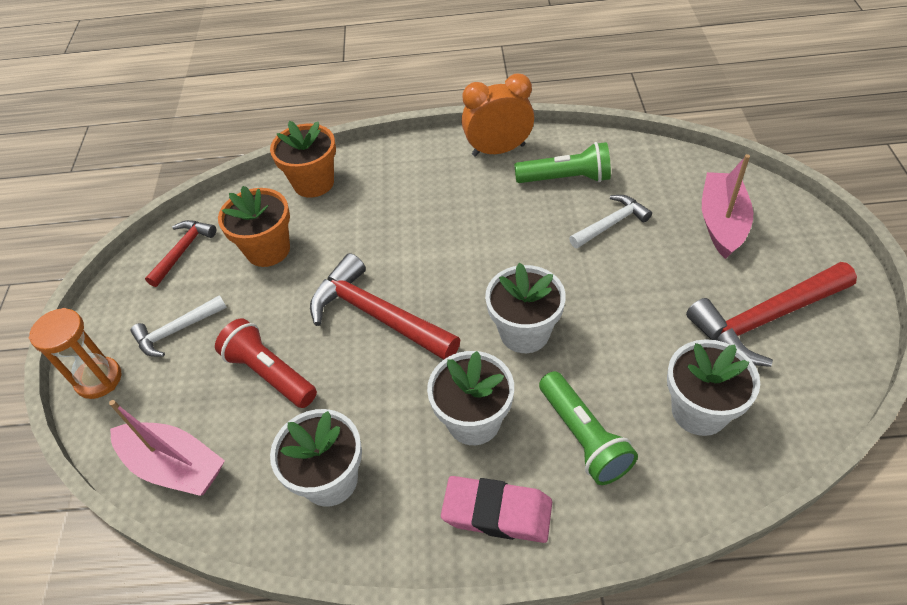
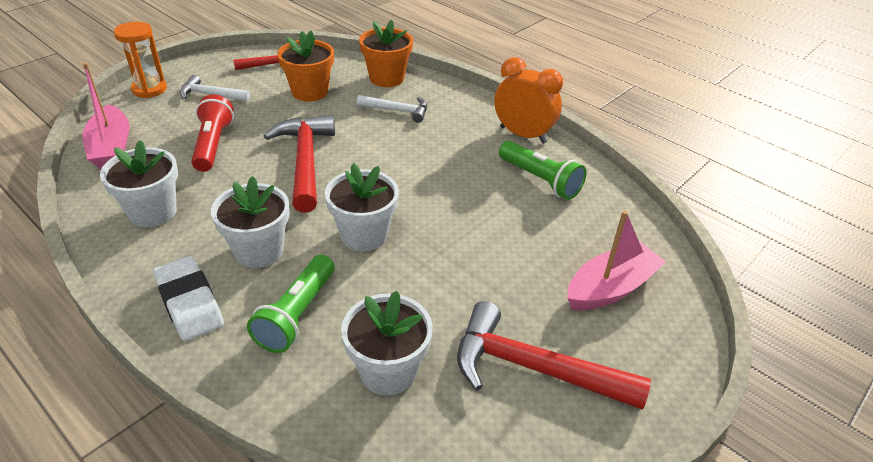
camera: 40 degrees right, 10 degrees down
(497, 512) = (190, 303): pink eraser -> white eraser
(611, 224) = (524, 226): white hammer -> white hammer (397, 111)

